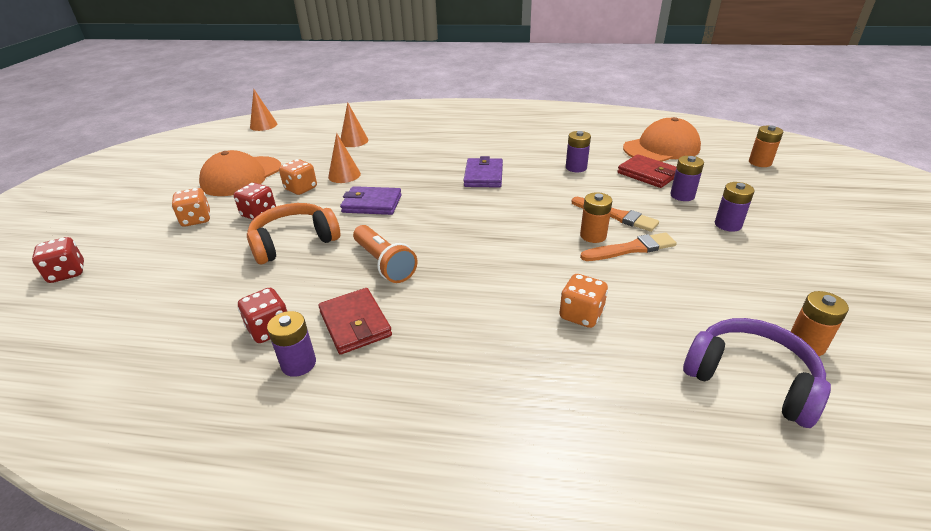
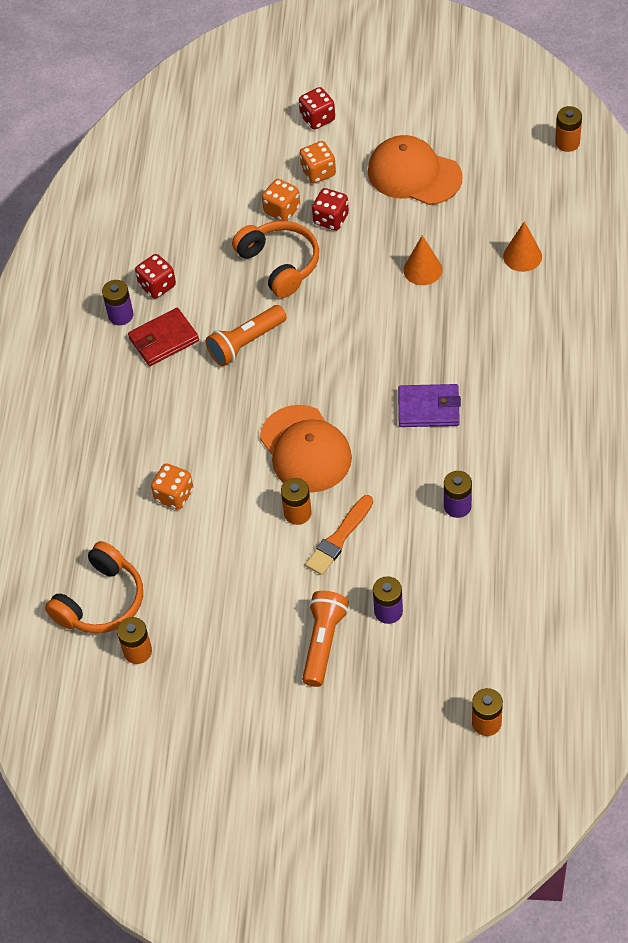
camera: 90 degrees right, 20 degrees up
(67, 273) = (228, 120): red dice -> red dice (317, 118)
(263, 125) = (567, 143): orange cone -> orange battery
(301, 189) = (387, 238): orange dice -> orange dice (282, 210)
(372, 204) = (356, 311): purple wallet -> none
(631, 249) = (274, 544): orange brush -> none
(648, 174) = (443, 584): red wallet -> none
(661, 148) = (526, 612): orange cap -> orange cap (305, 449)
(728, 225) = (323, 642): purple battery -> orange flashlight
(751, 379) = (101, 601): purple headphones -> orange headphones

